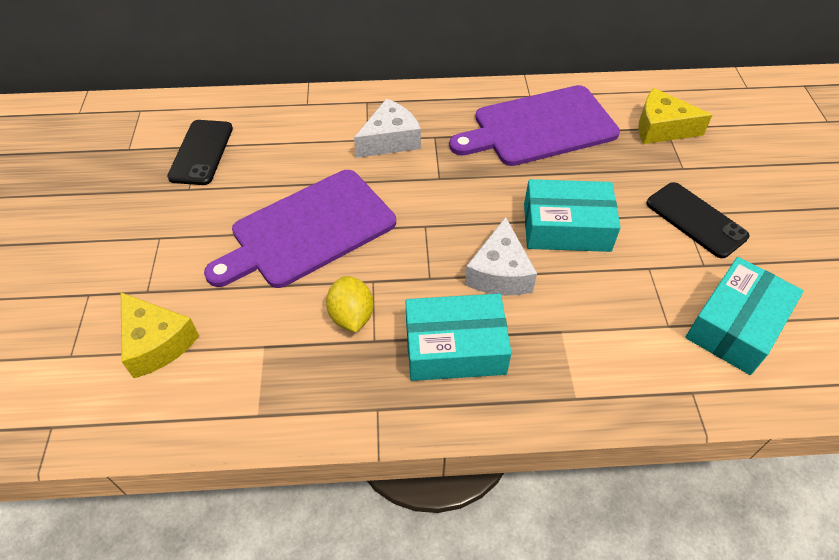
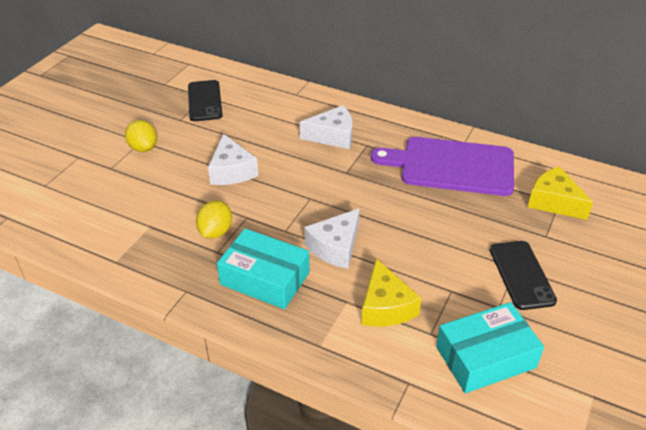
camera: 30 degrees right, 10 degrees down
(156, 343) = (93, 198): yellow cheese -> yellow cheese (385, 306)
(170, 245) = (143, 148): none -> yellow lemon
(201, 152) = (205, 101): black phone -> black phone turned 45 degrees counterclockwise
(308, 230) = (231, 171): purple cutting board -> white cheese
(566, 227) = (411, 239): turquoise box -> none

